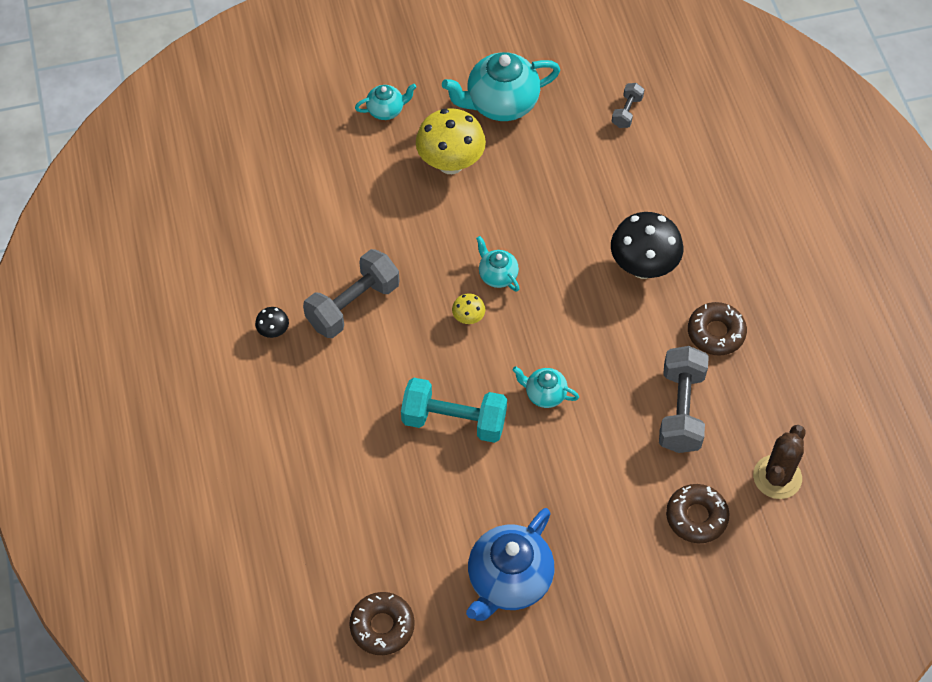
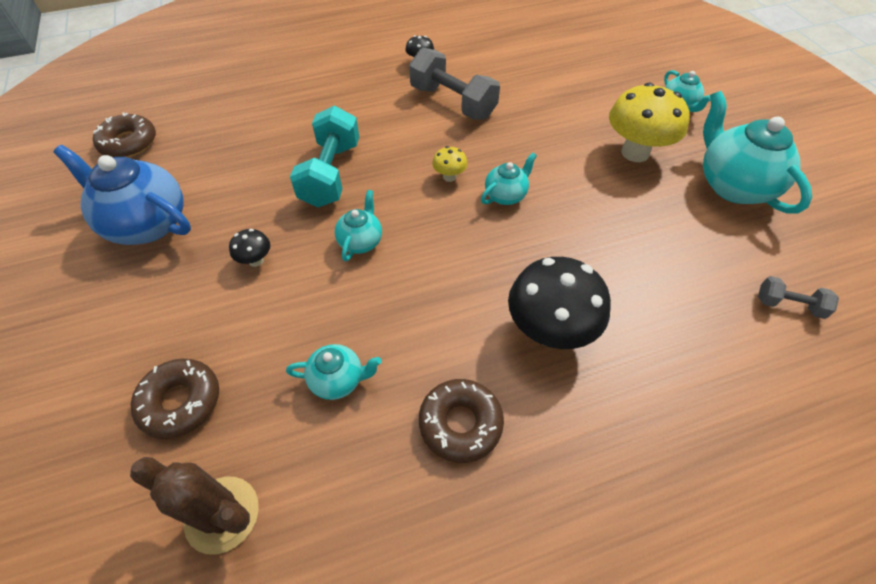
camera: 85 degrees right, 5 degrees down
(561, 478) = (256, 260): none -> black mushroom
(680, 410) = (338, 380): grey dumbbell -> turquoise teapot

